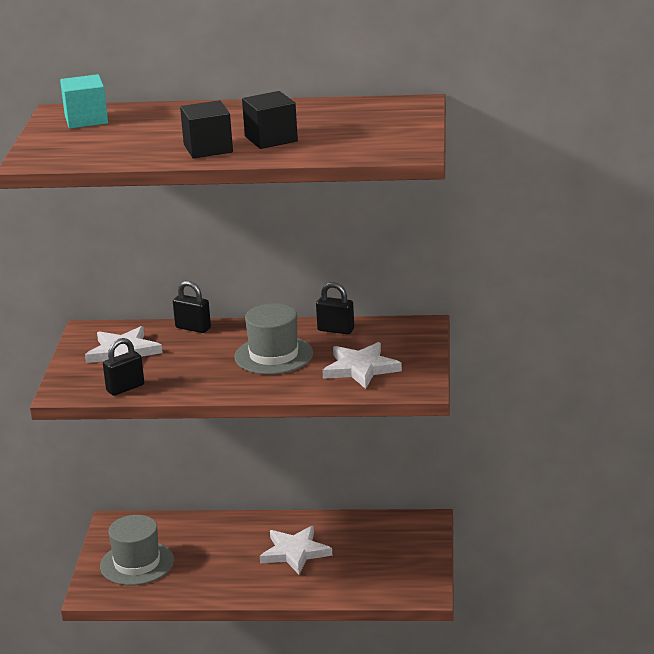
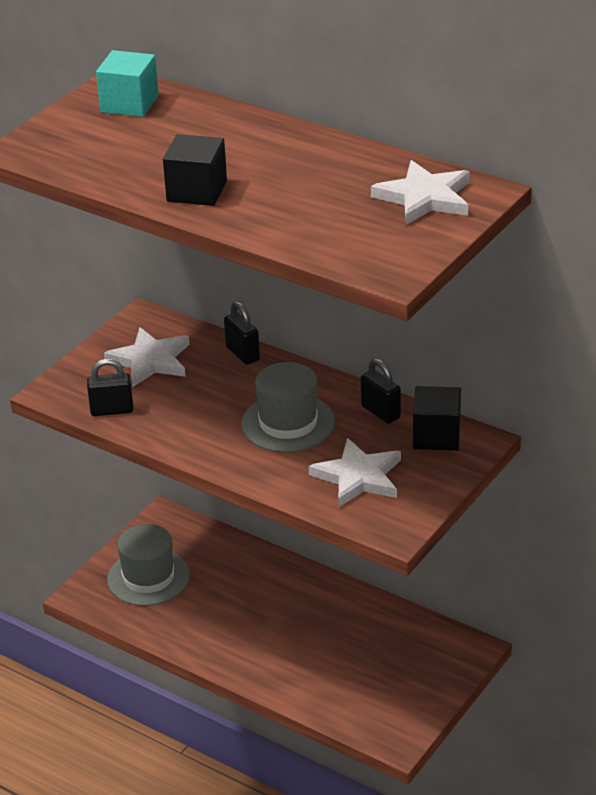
camera: 30 degrees right, 10 degrees up
(271, 139) = (272, 198): black cube -> black cube (436, 436)
(295, 552) = (306, 630): white star -> white star (424, 198)

